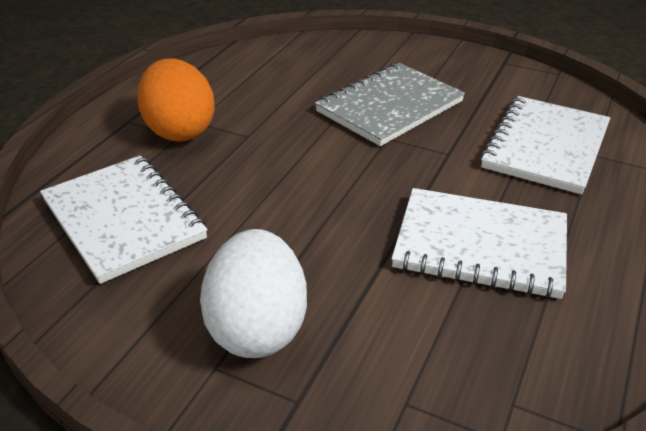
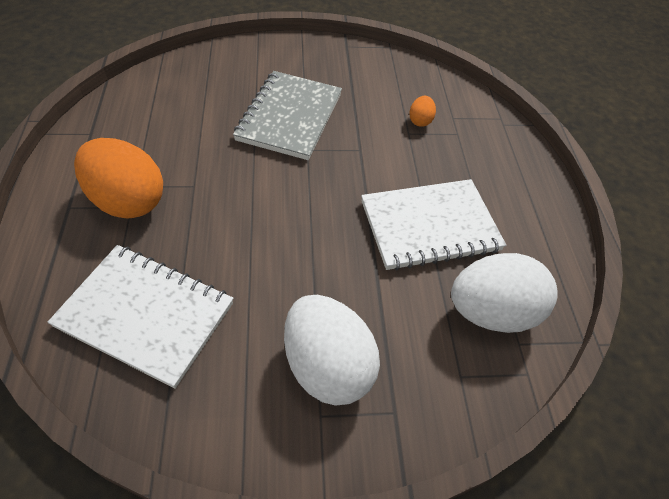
camera: 35 degrees left, 15 degrees up
(497, 356) = (491, 312): none -> white egg
(545, 147) = (420, 121): white notebook -> orange egg

